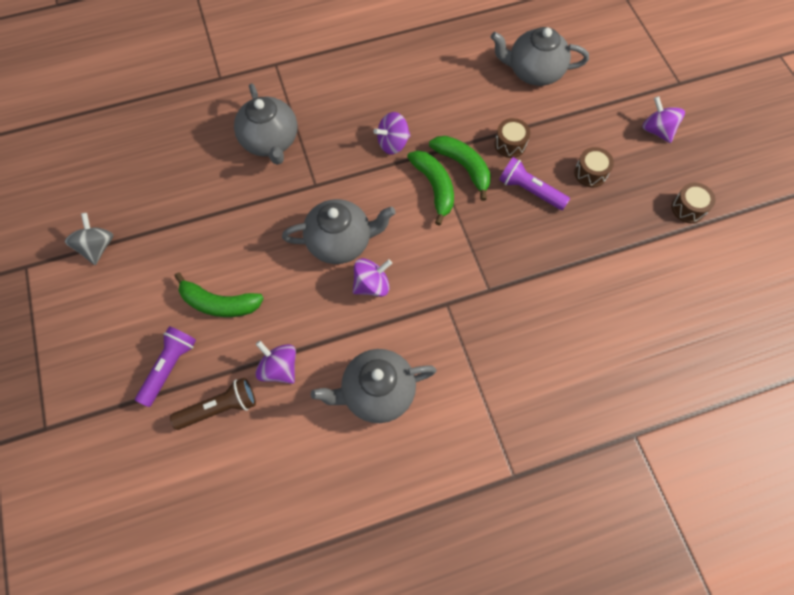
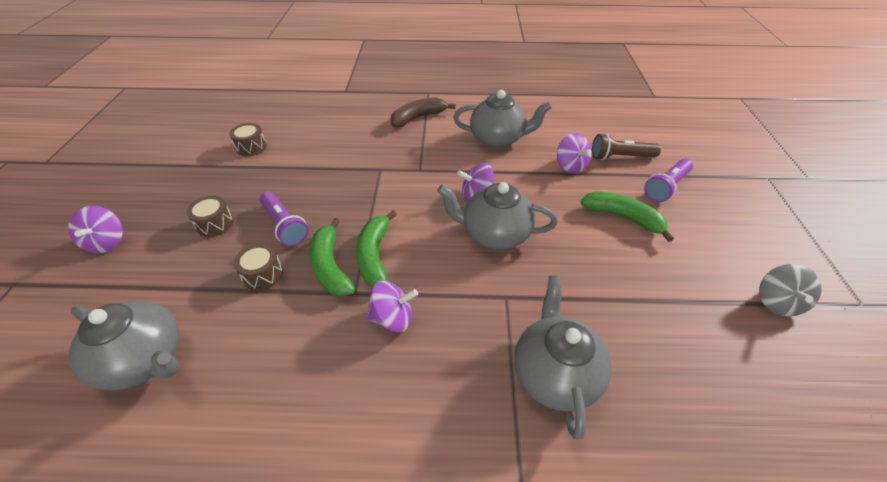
camera: 160 degrees left, 20 degrees down
(496, 404) = (418, 118): none -> brown banana
(688, 208) = (170, 176): brown drum -> brown drum (251, 147)

